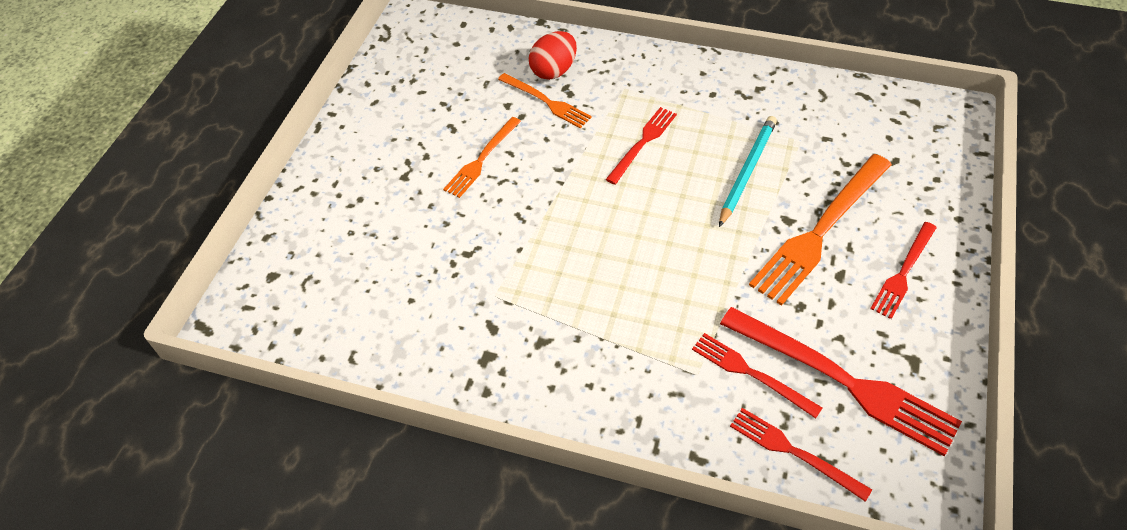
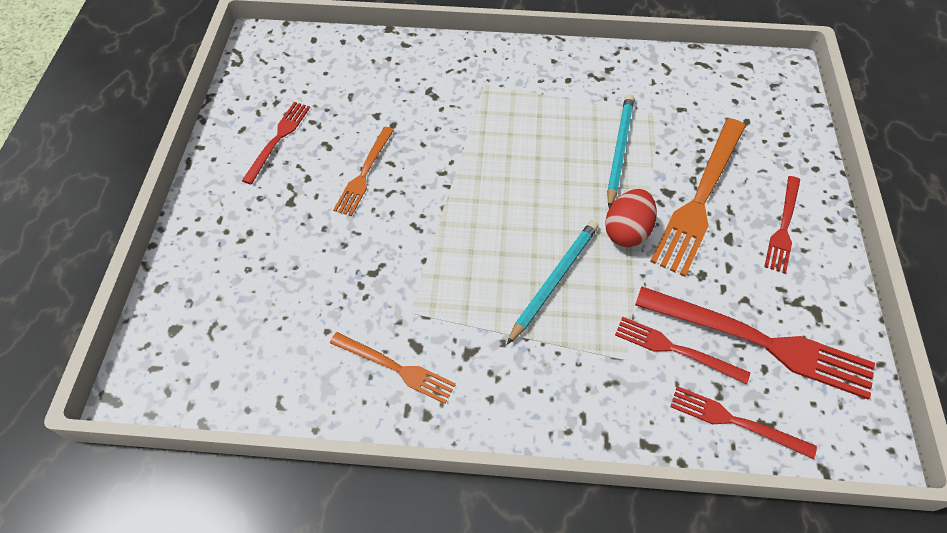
camera: 15 degrees left, 5 degrees up
(546, 102) = (414, 107): orange fork -> orange fork (395, 368)
(554, 71) = (413, 75): red egg -> red egg (626, 231)
(643, 143) = (516, 136): red fork -> red fork (278, 139)
(644, 288) = (554, 280): none -> turquoise pencil

